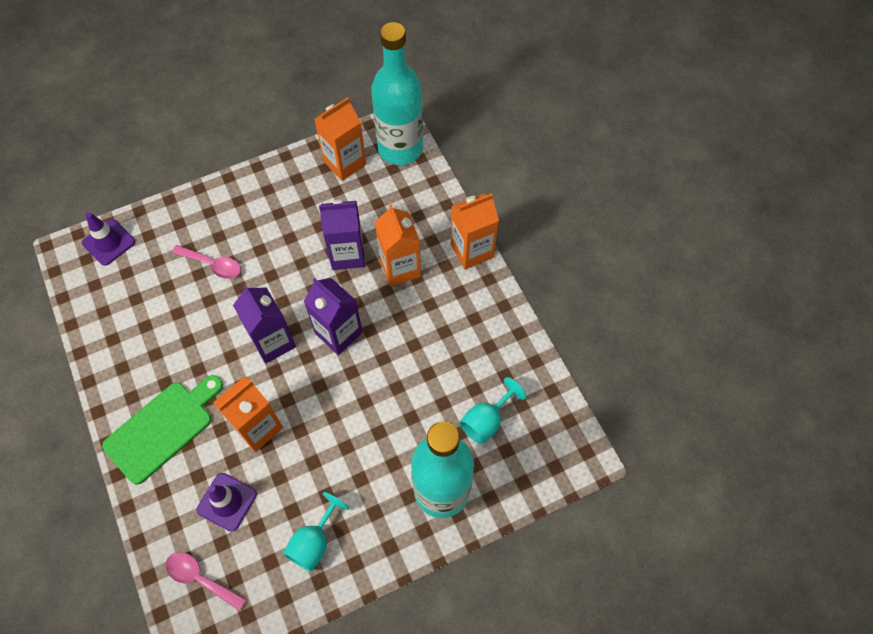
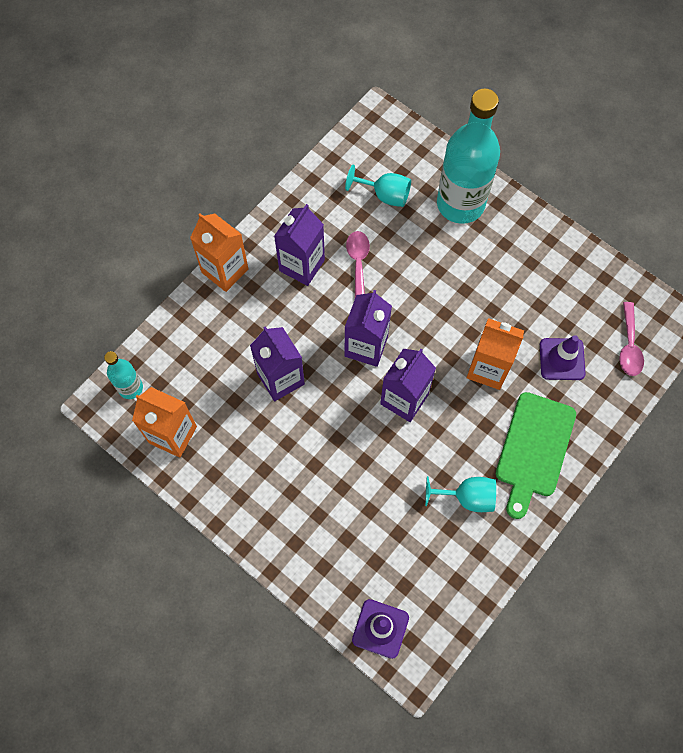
camera: 115 degrees left, 5 degrees up
(163, 428) = (534, 449): green cutting board -> green cutting board turned 90 degrees counterclockwise
(213, 265) = (353, 501): pink spoon -> pink spoon (358, 263)
(314, 542) = (553, 277): turquoise goblet -> turquoise goblet (467, 497)
(400, 148) = (130, 388): turquoise bottle -> turquoise bottle, size x0.48
(400, 268) = (273, 324): orange carton -> none
(446, 314) = (302, 265): none -> purple carton

